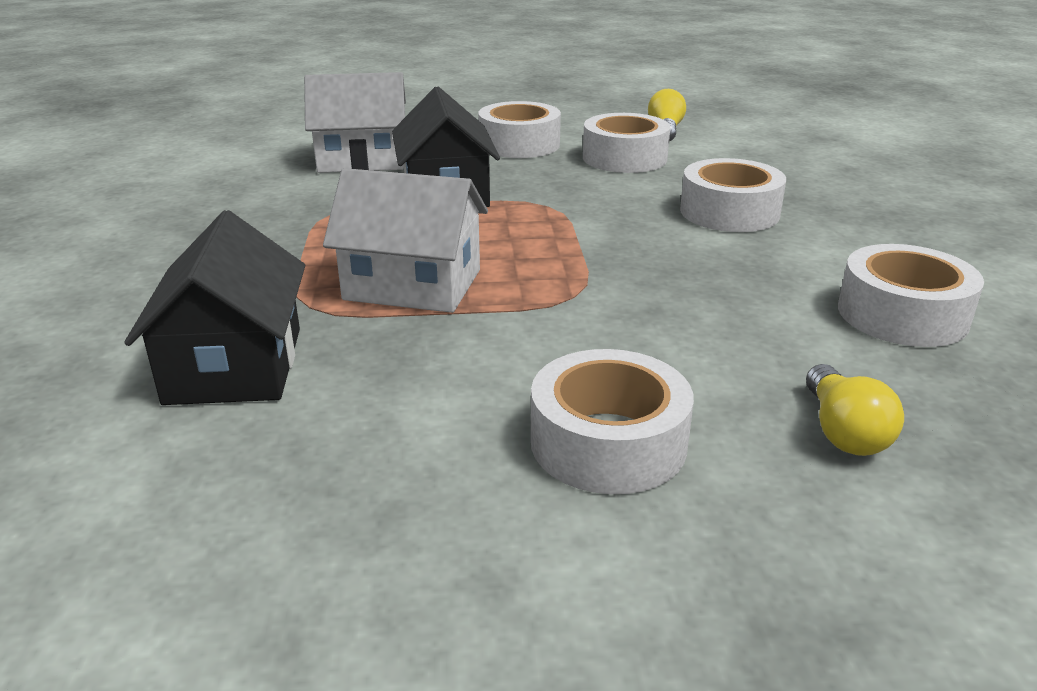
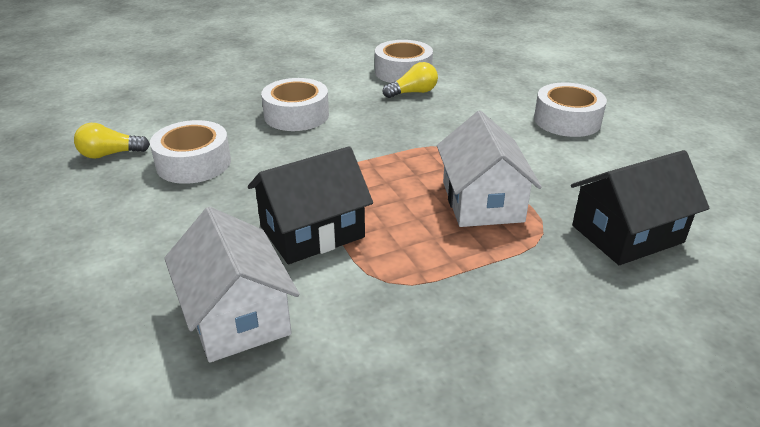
camera: 110 degrees left, 5 degrees up
(519, 144) = (163, 222): white tape -> none
(843, 431) = (510, 81): yellow light bulb -> yellow light bulb (413, 92)

